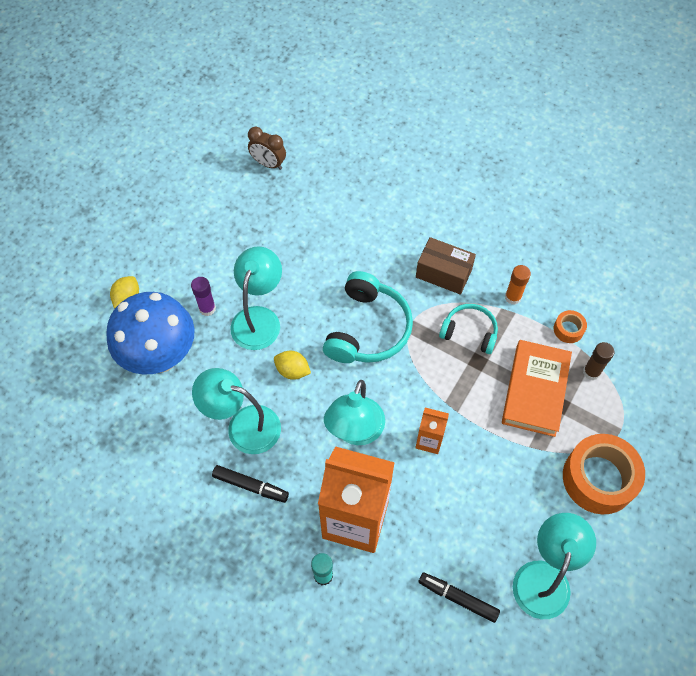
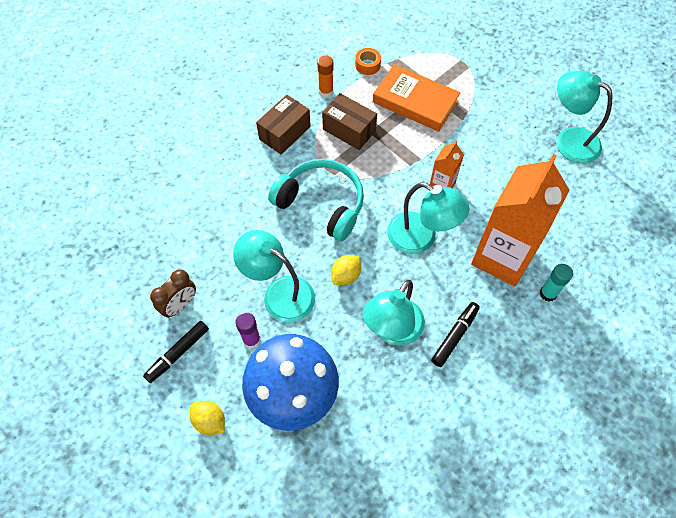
camera: 75 degrees left, 0 degrees up
(268, 164) = (97, 247): brown clock -> brown clock (180, 305)
(458, 598) = (579, 200): black marker -> black marker (178, 353)
(469, 332) = (349, 130): turquoise headphones -> brown box
(591, 372) = (409, 62): brown glue stick -> none
(598, 478) = (498, 85): orange tape -> none

